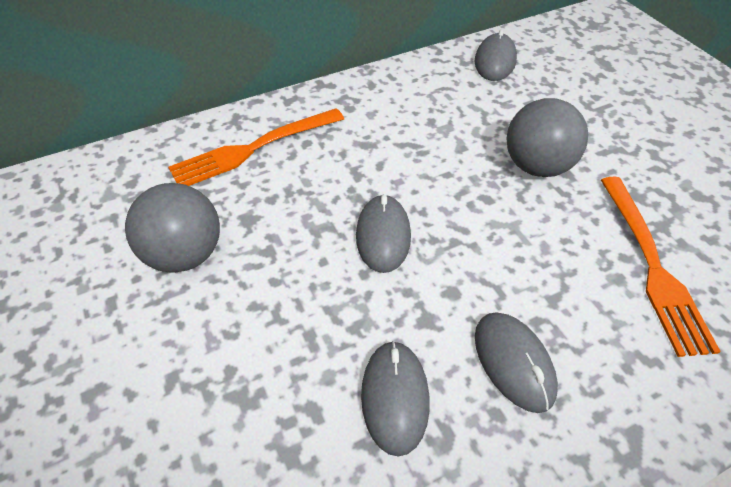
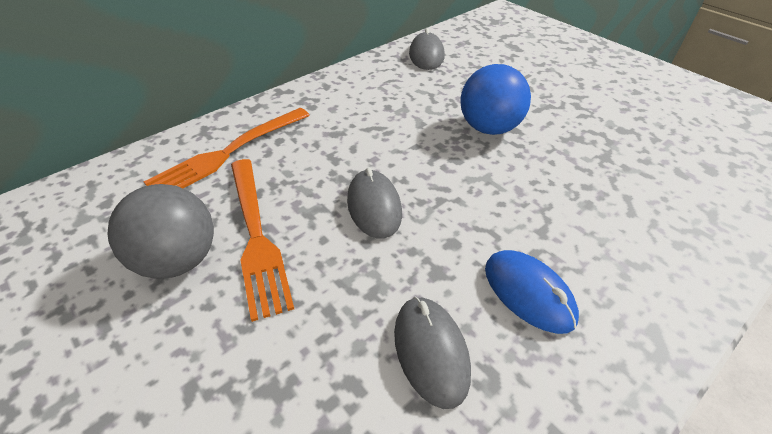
camera: 15 degrees left, 5 degrees down
(513, 362) = (528, 293): grey mouse -> blue mouse
(536, 166) = (488, 128): grey ball -> blue ball
(653, 267) = (611, 189): orange fork -> orange fork (257, 236)

